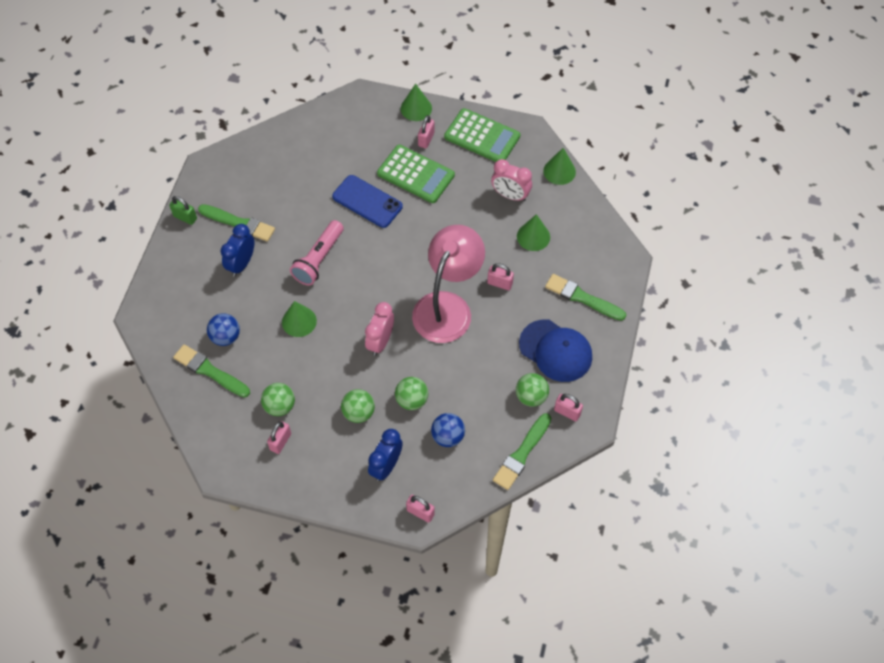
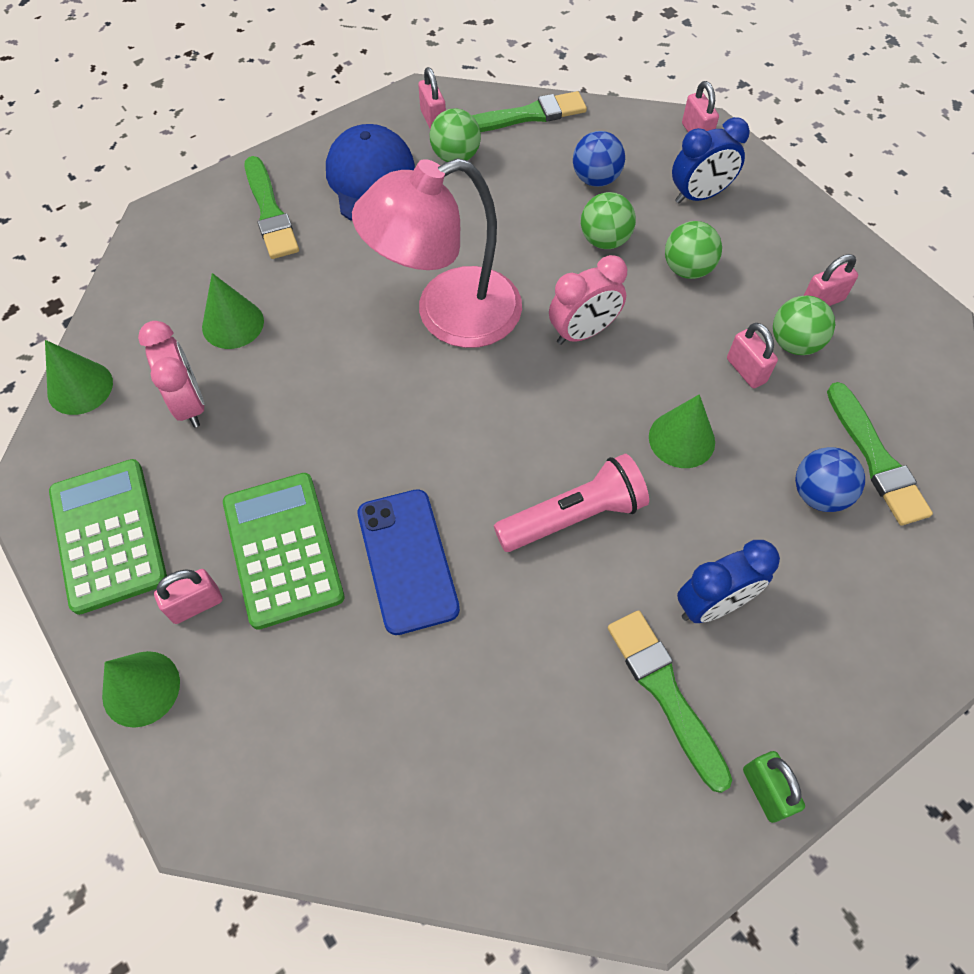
camera: 140 degrees left, 0 degrees up
(499, 283) = (348, 296): pink padlock -> pink padlock (746, 370)

